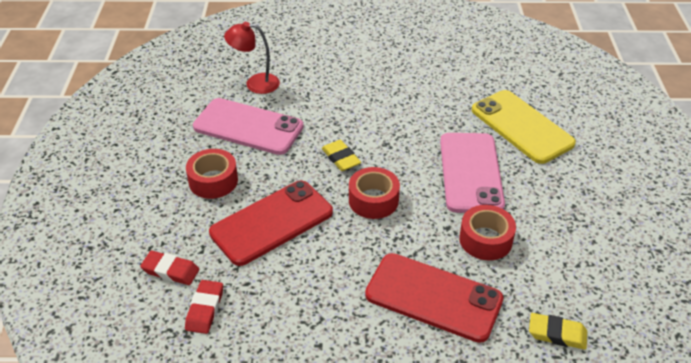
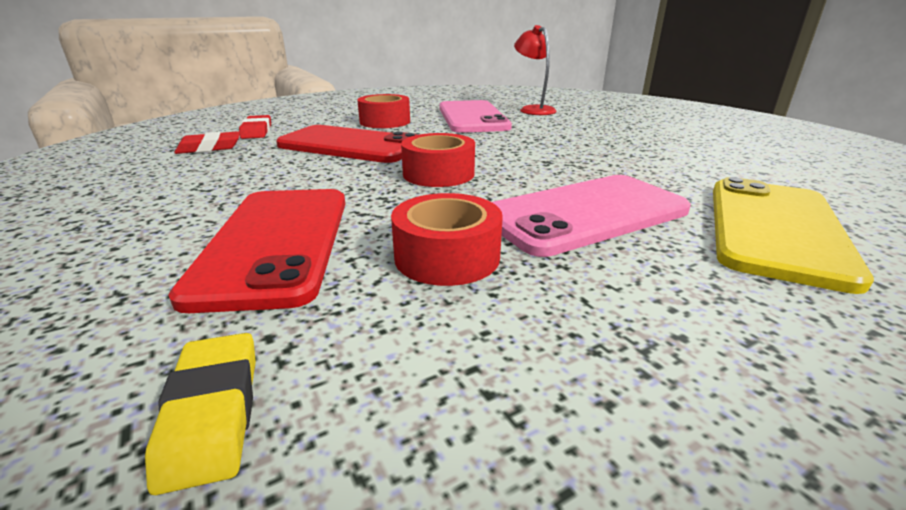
camera: 60 degrees right, 15 degrees down
(341, 158) = (486, 149): yellow eraser -> none

